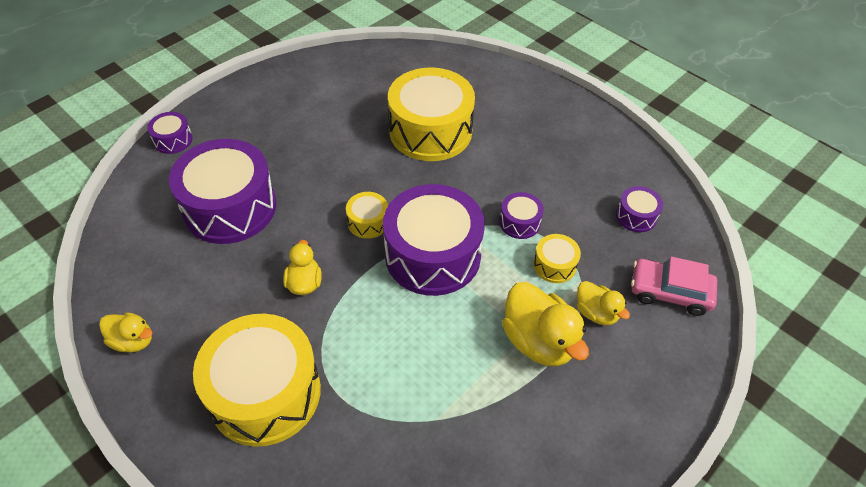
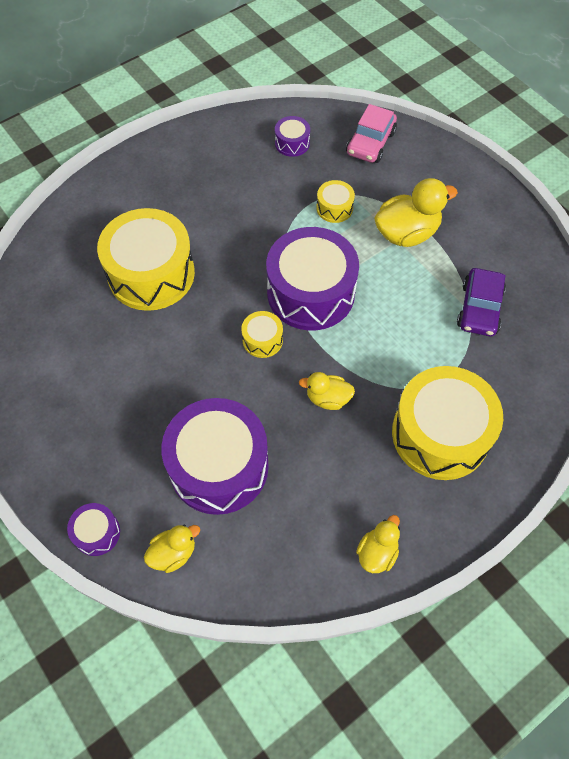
camera: 80 degrees left, 10 degrees up
(442, 430) = (479, 308): none -> purple car
(519, 222) = (284, 223): purple drum -> none
(596, 313) = (384, 192): yellow duck -> yellow duck (173, 553)

